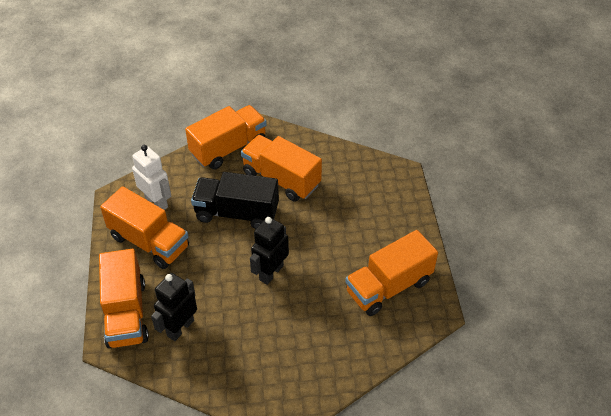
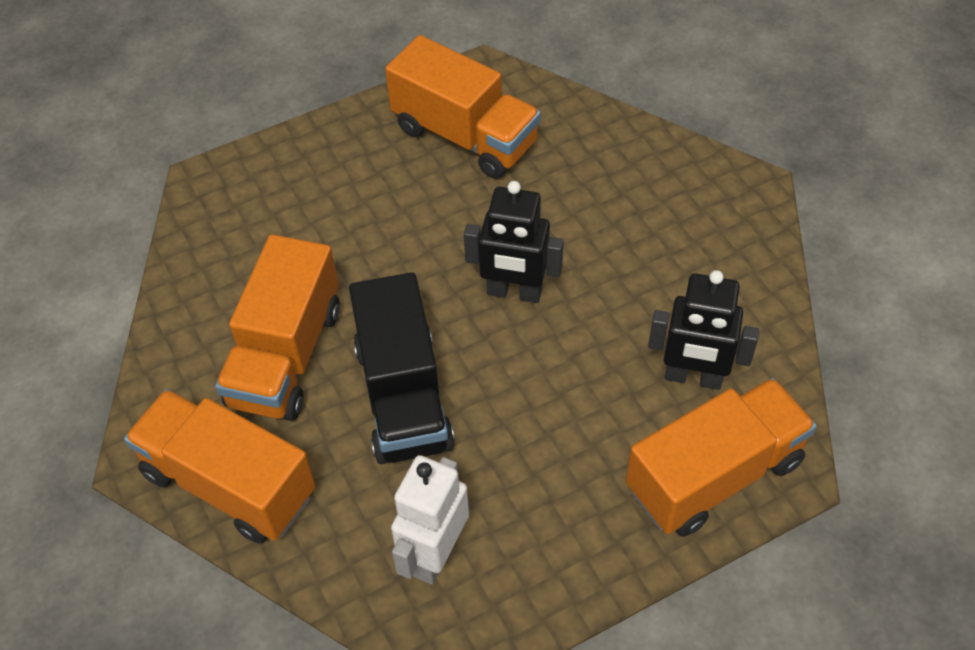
camera: 110 degrees left, 5 degrees up
(149, 242) = (541, 517): orange truck -> none

